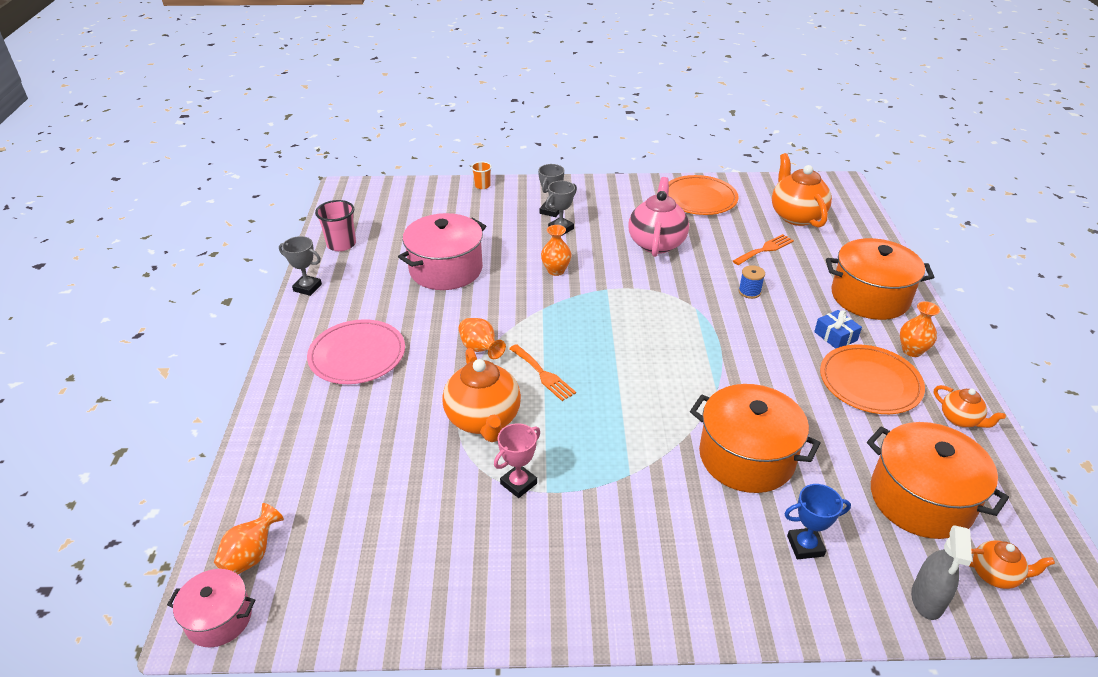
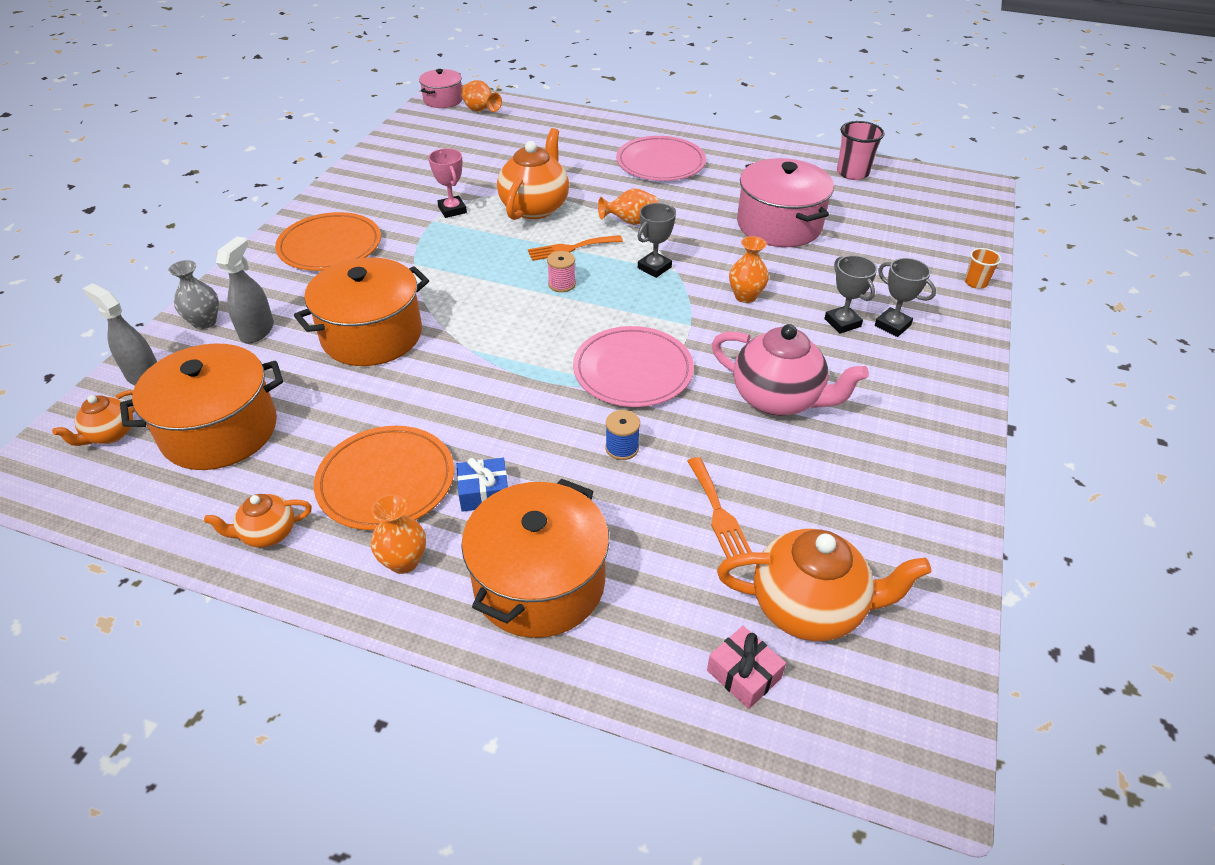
camera: 110 degrees right, 5 degrees up
(307, 288) = (778, 150): grey trophy -> grey trophy (654, 268)
(483, 419) = (535, 207): orange teapot -> orange teapot turned 105 degrees clockwise
(599, 365) = (562, 284): none -> pink spool
(675, 303) = (633, 370): none -> pink plate
(699, 198) = (900, 494): orange plate -> orange plate (330, 246)
(805, 546) = (257, 331): blue trophy -> grey spray bottle
(828, 601) = (204, 322): none -> grey vase
(849, 228) = (743, 674): none -> pink gift

